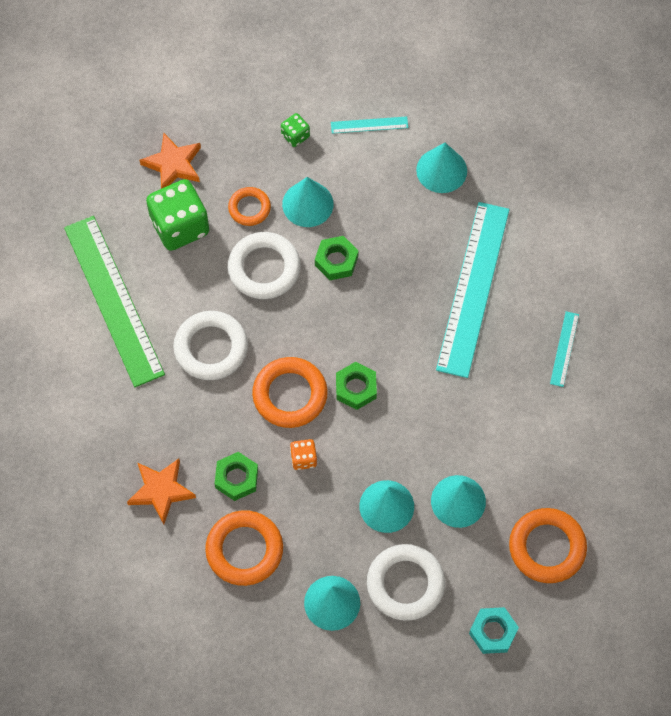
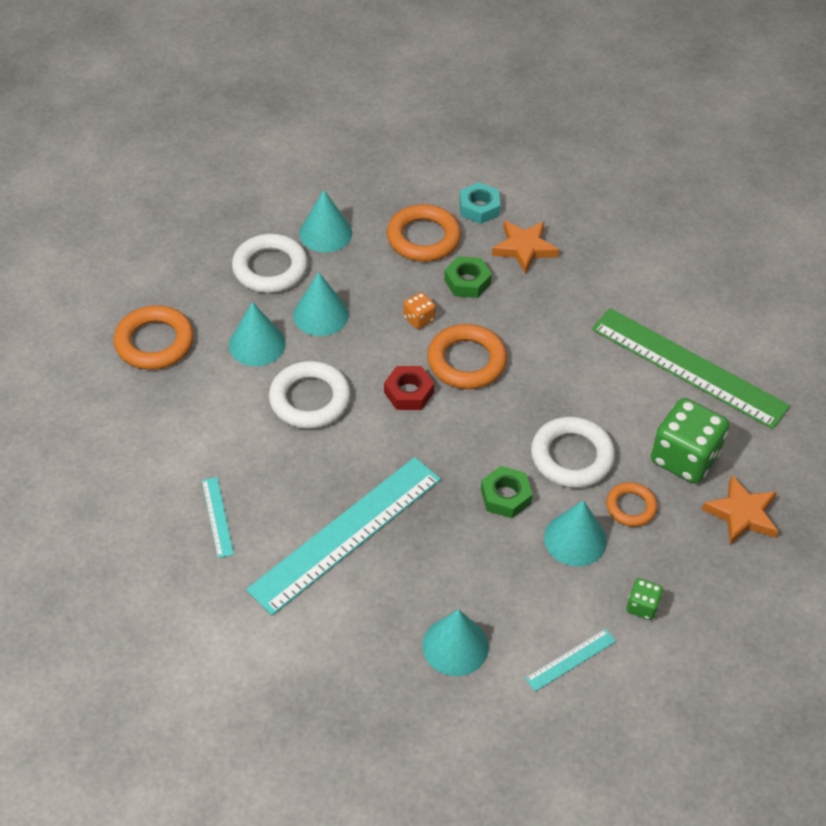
camera: 150 degrees right, 15 degrees down
(211, 348) = (567, 367): white ring -> white ring (310, 399)
(356, 388) = (408, 392): green nut -> red nut
(473, 288) = (346, 533): turquoise ruler -> turquoise ruler turned 60 degrees clockwise
(493, 632) = (174, 266): turquoise nut -> turquoise nut (479, 208)

